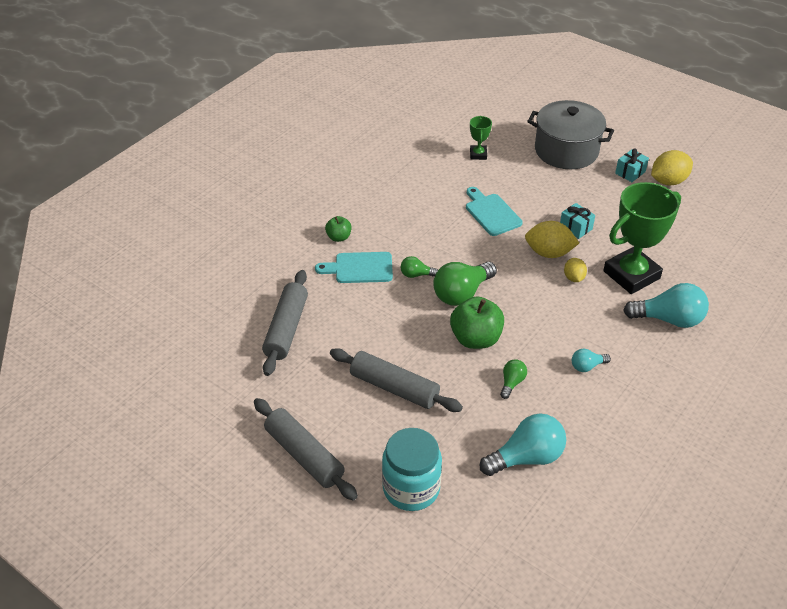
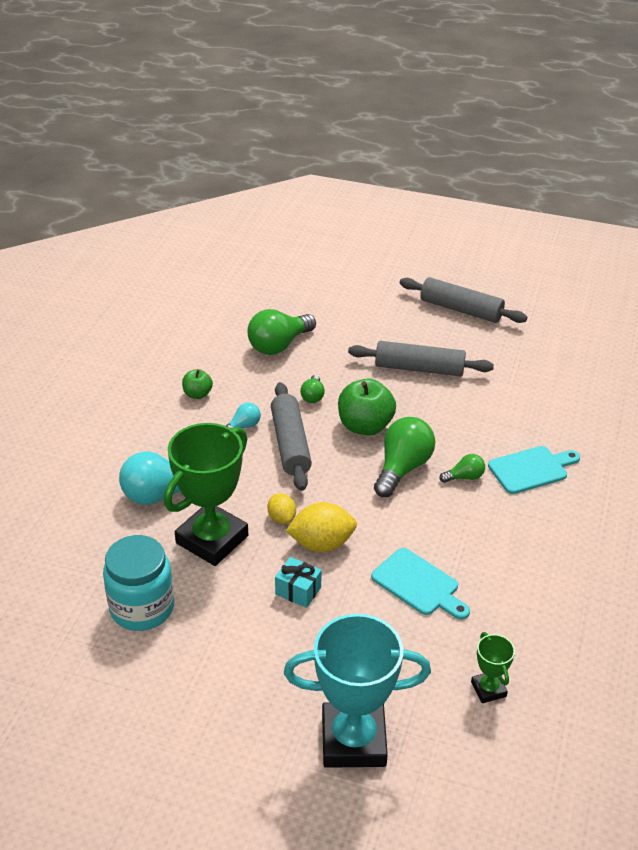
camera: 160 degrees right, 5 degrees down
(286, 329) = (555, 393): grey rolling pin -> grey rolling pin (290, 444)
(339, 237) = (583, 500): green apple -> green apple (197, 394)
(411, 488) = (364, 308): turquoise jar -> turquoise jar (142, 608)
(526, 457) = (279, 345): turquoise light bulb -> green light bulb
(566, 150) = (353, 740): grey pot -> turquoise trophy
(630, 172) = (239, 719): turquoise gift -> none
(668, 181) = (175, 717): yellow lemon -> none

